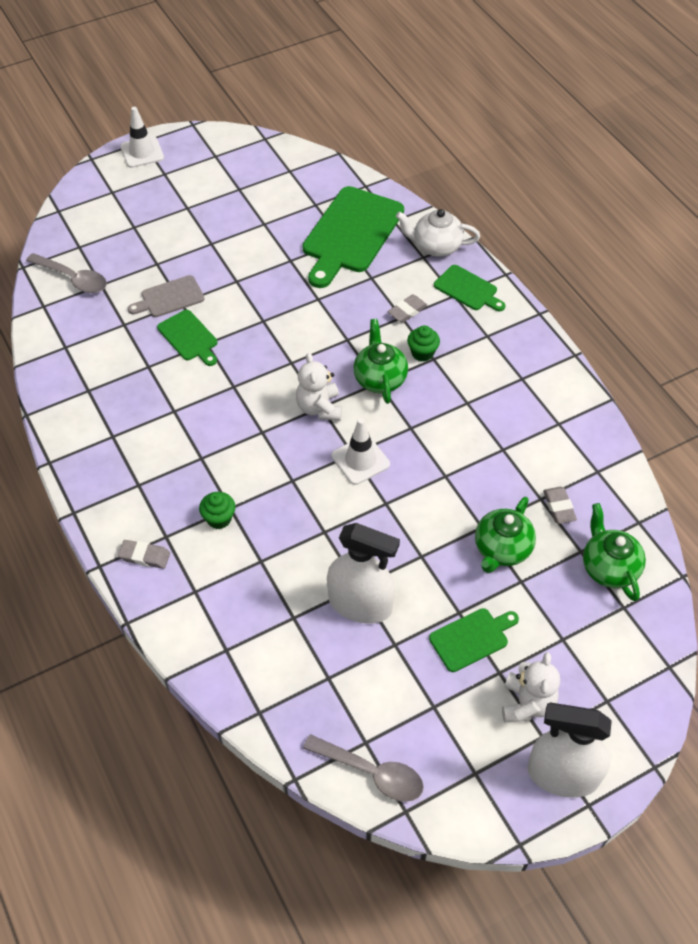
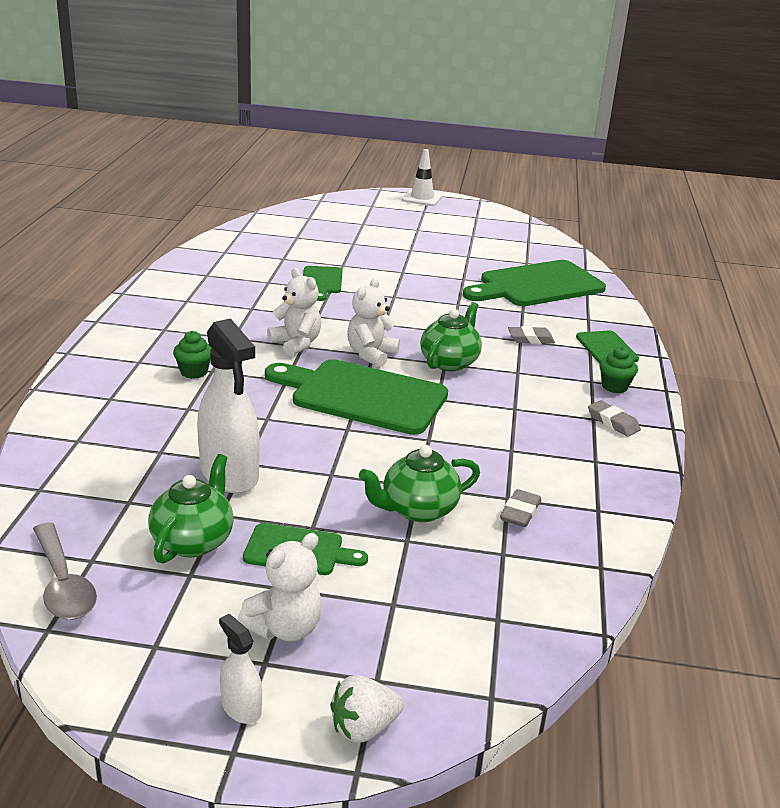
camera: 35 degrees right, 25 degrees down
(73, 279) = (281, 228): grey spoon -> none
(145, 556) = (106, 364): grey eraser -> grey eraser (613, 422)
(169, 298) = (337, 260): grey cutting board -> none
(255, 433) = (296, 344): none -> white teddy bear
(360, 460) = (362, 396): white traffic cone -> green cutting board
(422, 353) = (511, 365): green cupcake -> green cupcake (614, 386)
(436, 246) = (609, 318): white teapot -> none
(562, 775) = (241, 708): white spray bottle -> white spray bottle, size x0.48
(609, 567) = (520, 581): green teapot -> green teapot (193, 541)
(631, 737) = (363, 728): none -> white strawberry

